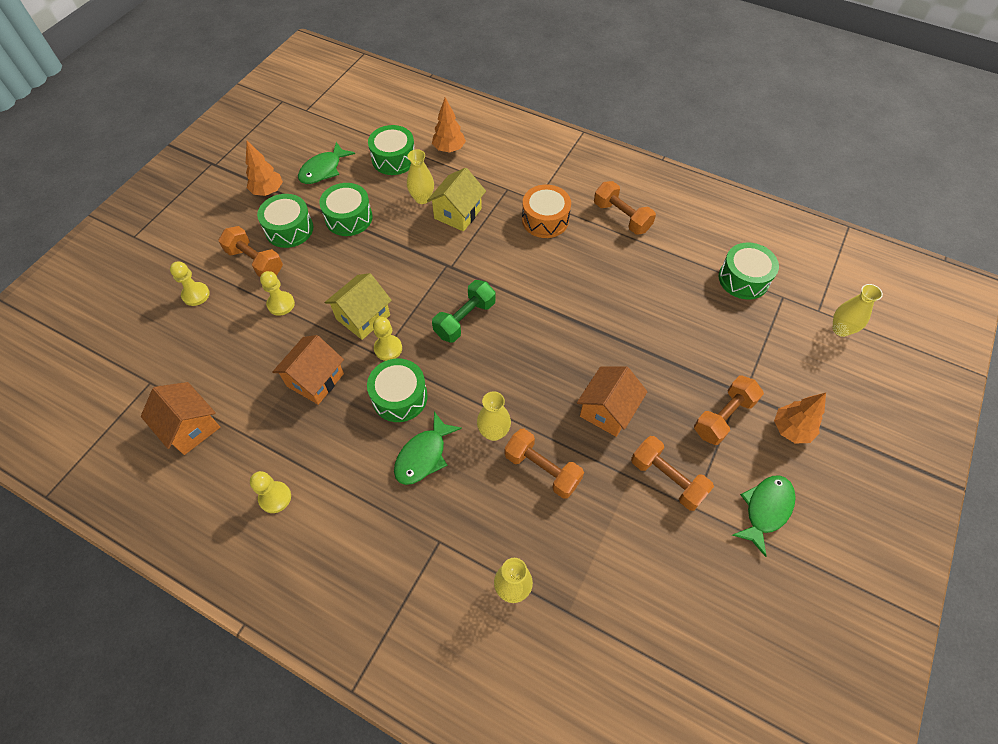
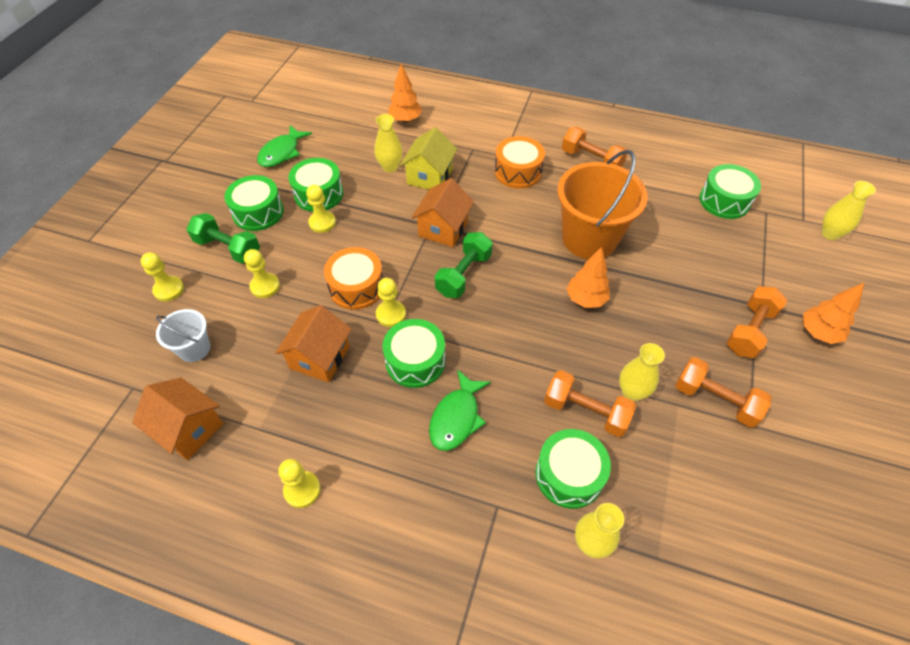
camera: 10 degrees left, 5 degrees down
(208, 354) = (194, 348): none -> white bucket
(255, 261) = (228, 248): orange dumbbell -> green dumbbell
(268, 191) = (228, 179): orange tree -> orange tree (586, 299)
(346, 248) = (322, 223): none -> yellow pawn
(363, 317) = (356, 287): yellow house -> orange drum
(394, 159) = (352, 135): green drum -> green drum (569, 475)
(494, 432) = (524, 381): yellow vase -> yellow vase (632, 392)
(595, 300) = (589, 239): none -> orange bucket
(607, 410) = (634, 342): orange house -> orange house (443, 228)
(765, 509) = (822, 415): green fish -> none

